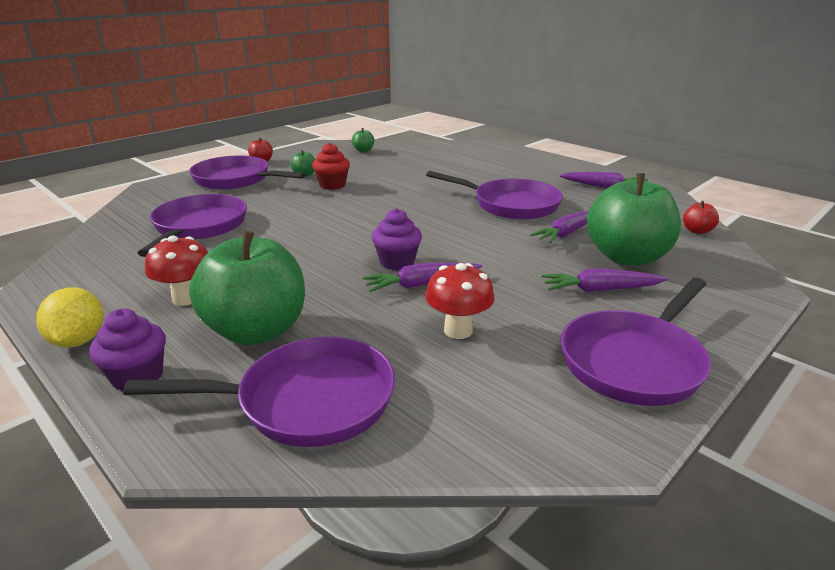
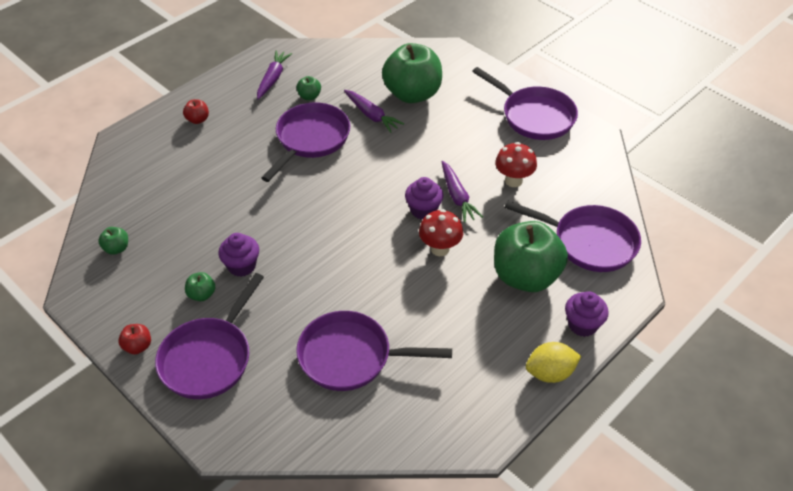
camera: 90 degrees left, 20 degrees up
(186, 298) = (487, 327): red mushroom -> red mushroom (440, 249)
(307, 401) = (589, 242): purple pan -> purple pan turned 120 degrees clockwise
(332, 185) = (242, 266): red cupcake -> purple cupcake
(584, 202) = (309, 96): none -> green apple
(600, 290) = (459, 114): purple carrot -> none
(697, 231) = (369, 53): red apple -> red apple (198, 120)

